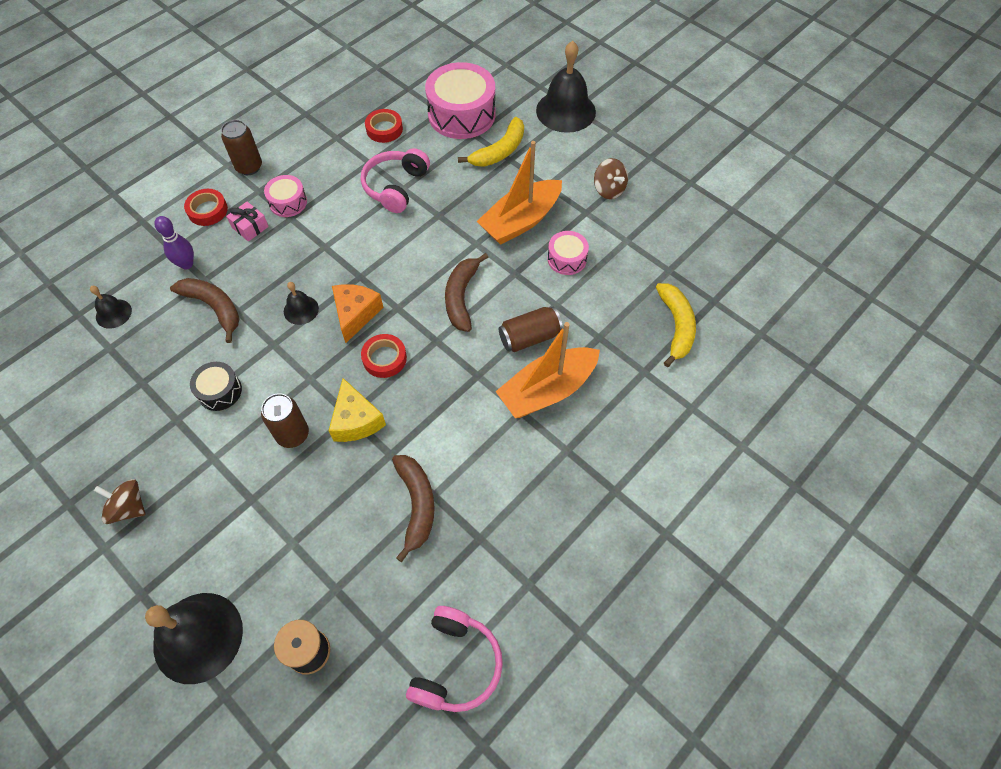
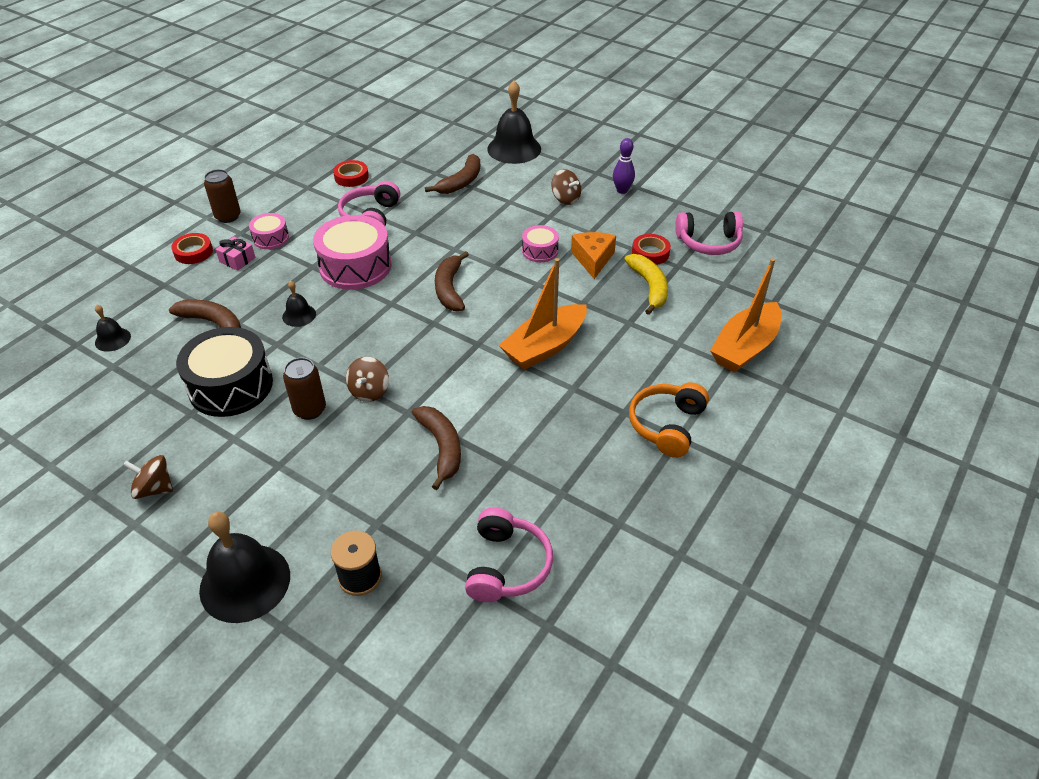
camera: 10 degrees left, 15 degrees down
(186, 264) = (180, 294): purple bowling pin -> purple bowling pin (622, 190)
(219, 391) = (231, 386): black drum -> black drum, size x1.94
(355, 314) = (352, 312): orange cheese -> orange cheese (593, 259)
(356, 420) = (369, 391): yellow cheese -> brown spinning top
(384, 358) = (387, 342): red tape -> red tape (650, 253)
(461, 114) = (420, 160): pink drum -> pink drum (355, 266)
(499, 151) = (461, 182): yellow banana -> brown banana
(520, 221) = (491, 229): orange boat -> orange boat (745, 347)
(529, 337) = (519, 310): brown can -> none
(656, 516) = (667, 425): none -> orange headphones
(755, 273) = (708, 242): none -> pink headphones

